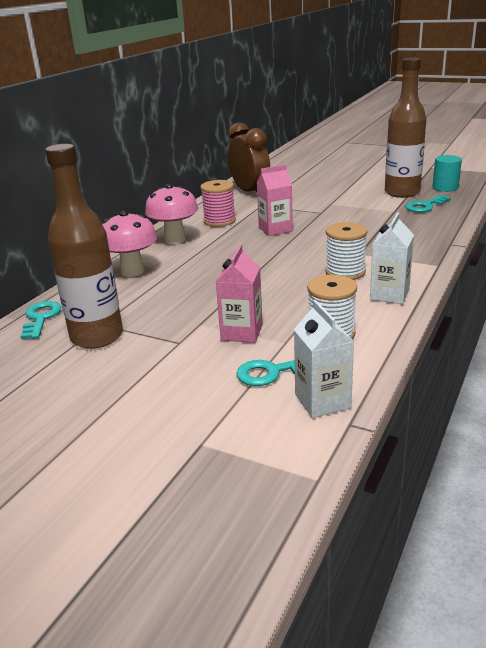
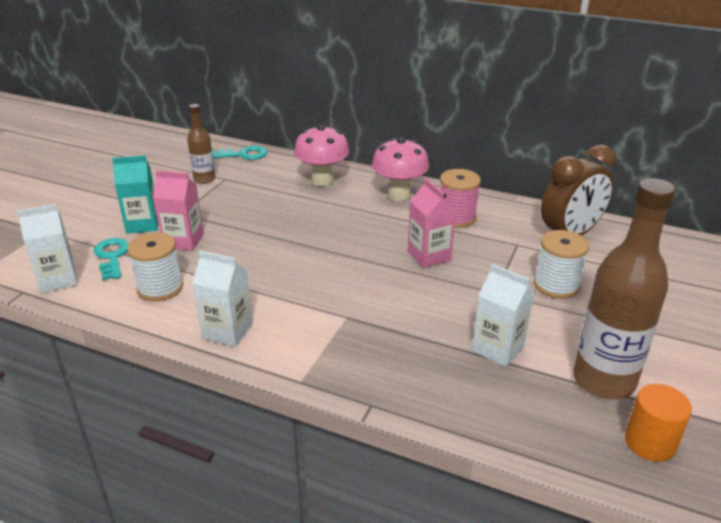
camera: 85 degrees right, 5 degrees up
(97, 337) = (204, 179): brown bottle -> brown bottle, size x0.53
(200, 363) = (143, 224): none -> turquoise carton
(345, 272) = (293, 303): white spool -> white spool (556, 285)
(382, 213) = (498, 349): none -> white carton
(425, 206) = (536, 400): turquoise key -> none
(445, 187) = (650, 442): turquoise cylinder -> orange cylinder

